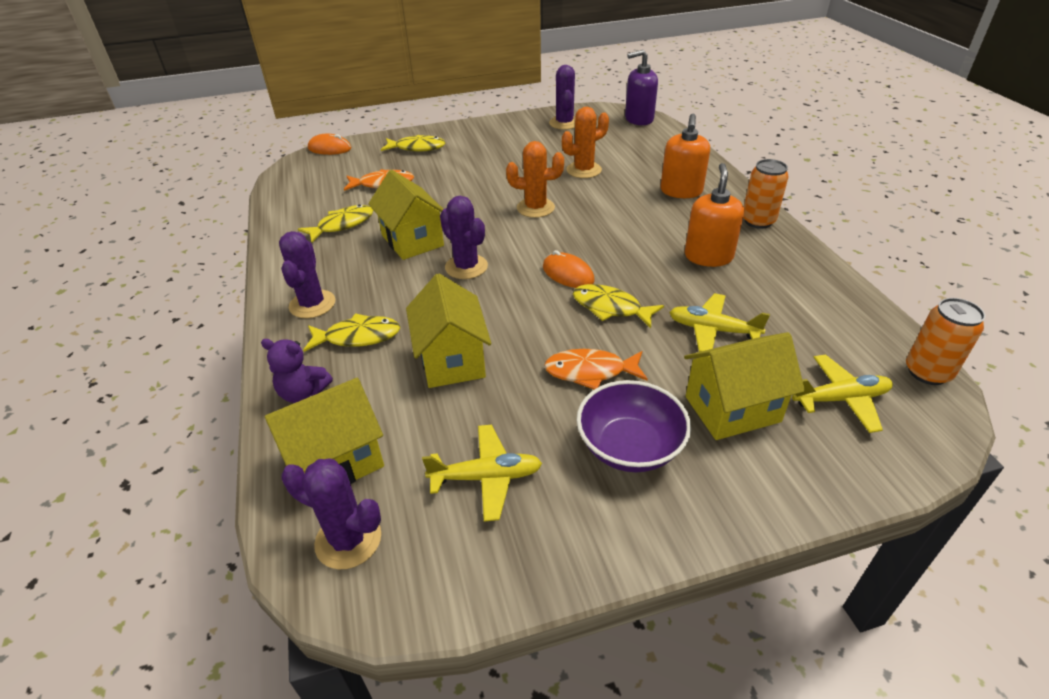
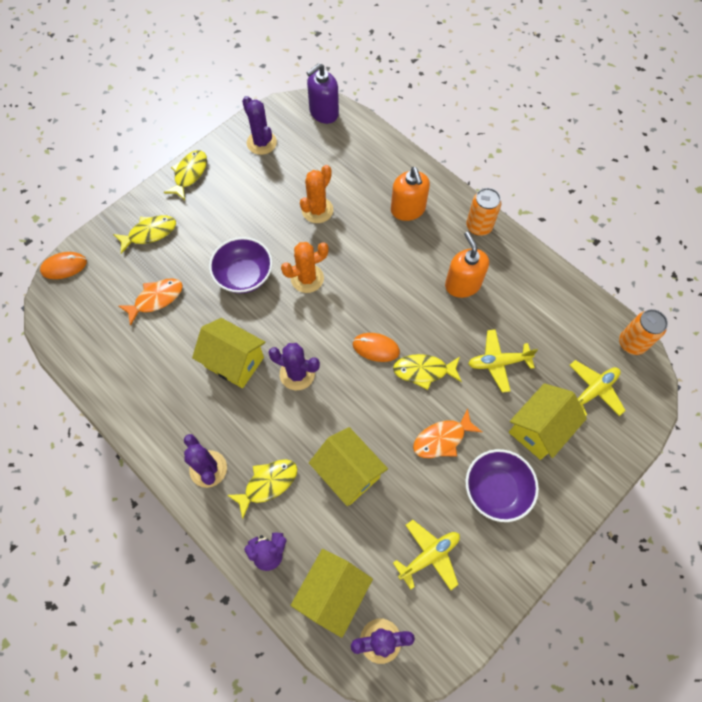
camera: 30 degrees left, 25 degrees up
(342, 225) = (161, 368): yellow fish -> yellow fish (189, 174)
(476, 191) = (244, 275): none -> purple bowl

